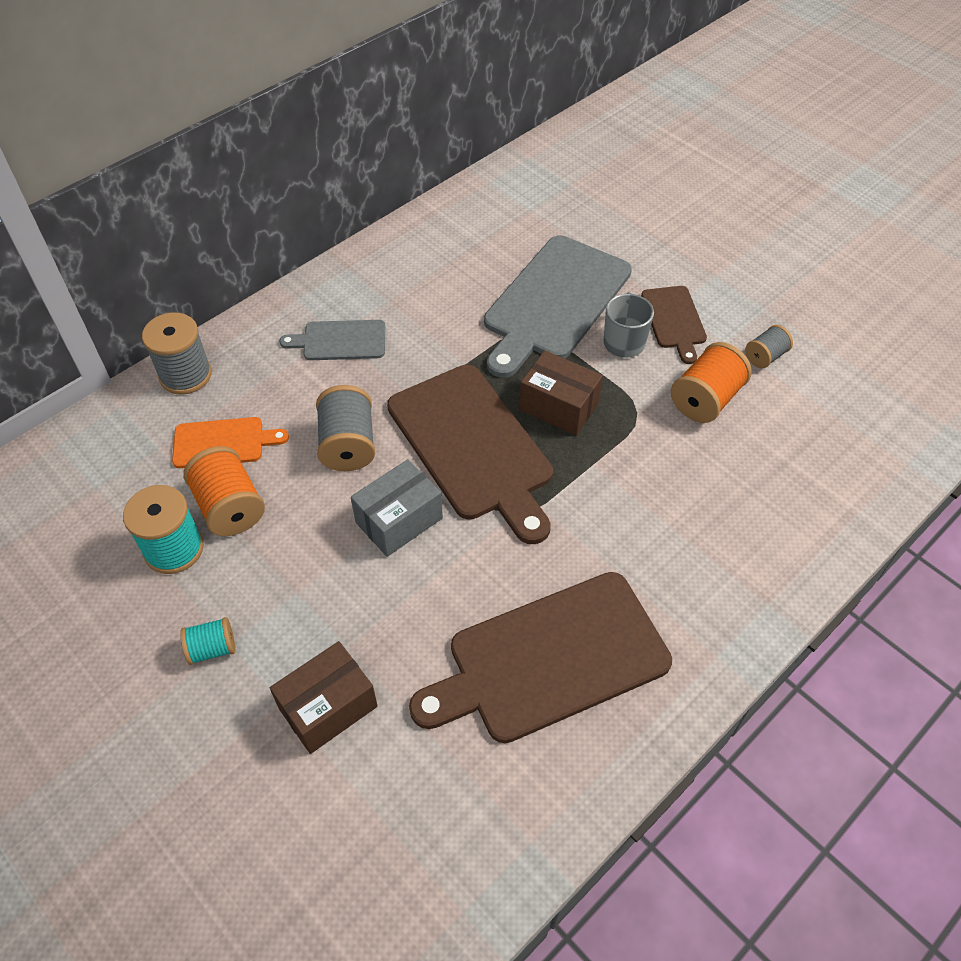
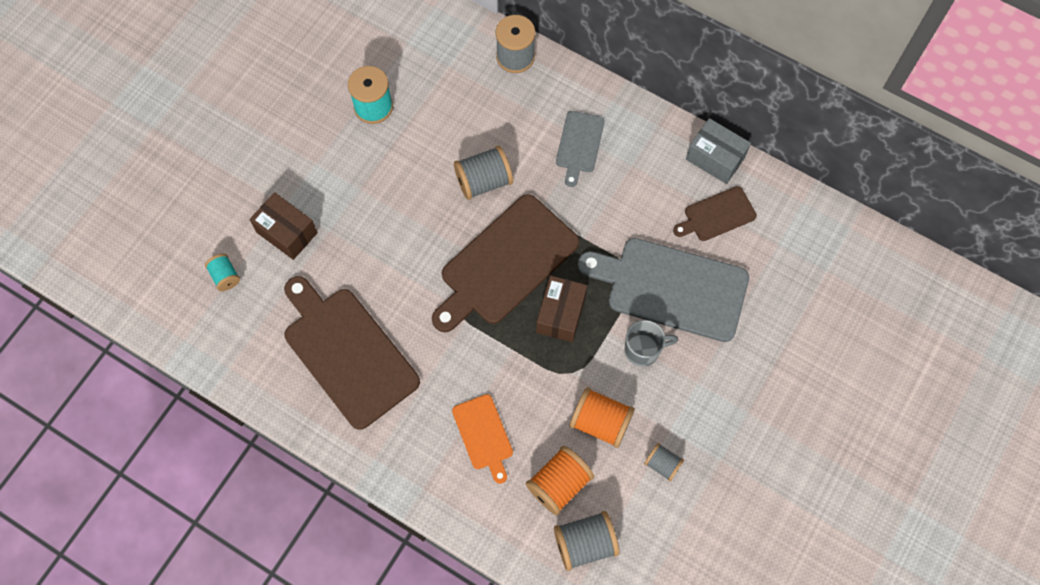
camera: 75 degrees right, 15 degrees up
(212, 649) = (310, 155): turquoise spool -> turquoise spool (225, 276)
(223, 442) = (463, 103): orange cutting board -> orange cutting board (483, 435)
(230, 507) = (413, 127): orange spool -> orange spool (559, 484)
(340, 341) = (579, 145): grey cutting board -> grey cutting board turned 150 degrees counterclockwise
(399, 520) = (429, 233): grey box -> grey box (715, 158)
(674, 320) = (681, 385): brown cutting board -> brown cutting board (717, 215)
(855, 446) = (585, 544): none -> grey spool

